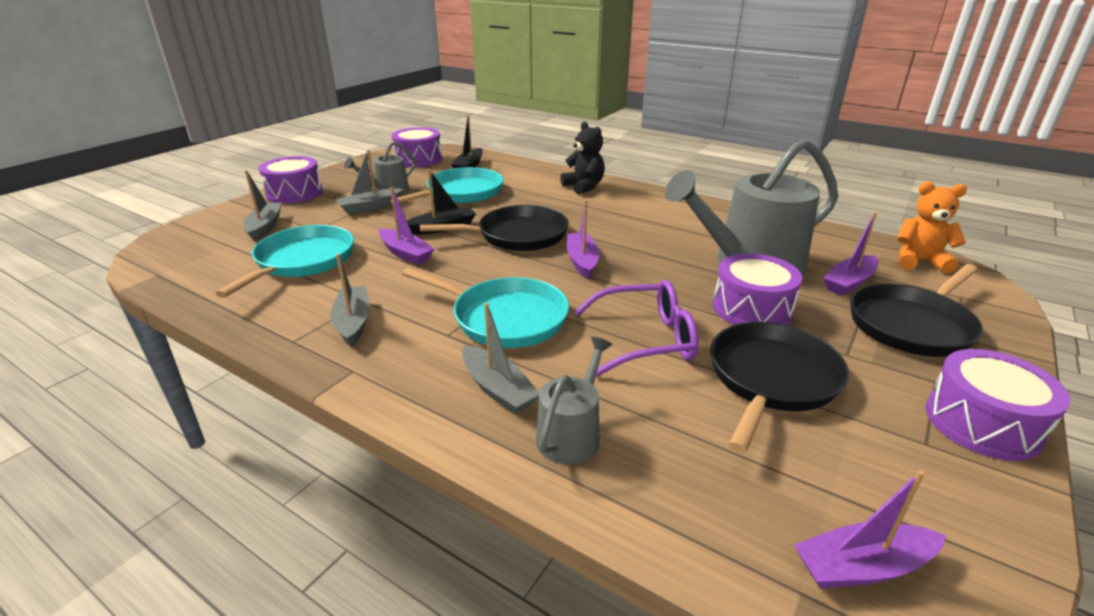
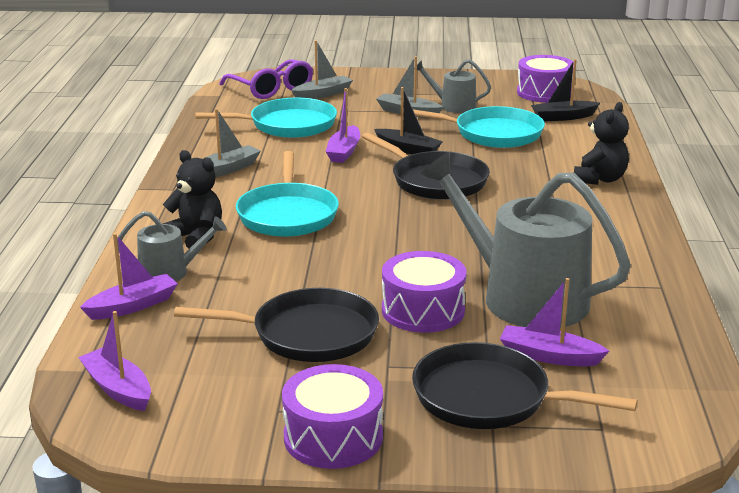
camera: 60 degrees right, 5 degrees down
(294, 193) = (393, 80): purple drum -> none
(498, 389) = (196, 237): grey boat -> black teddy bear
(582, 261) = (420, 219): purple boat -> purple boat (133, 306)
(645, 339) = (314, 273): purple glasses -> purple glasses (271, 89)
(919, 261) = (672, 398): orange teddy bear -> none

